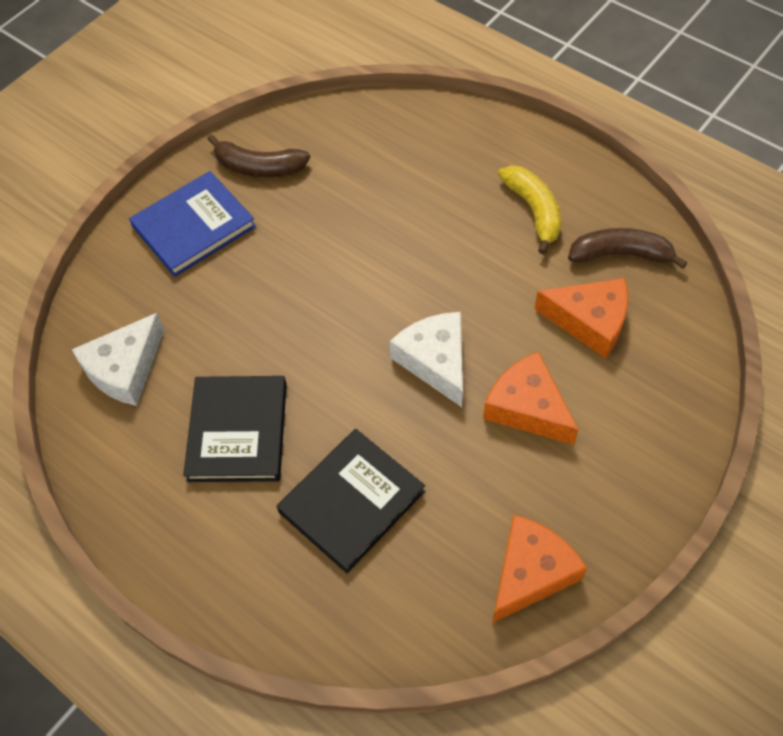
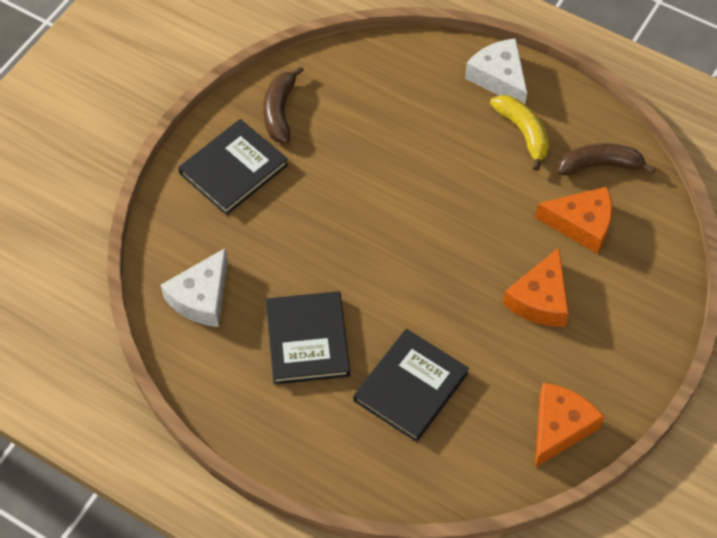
camera: 10 degrees left, 0 degrees up
(194, 227) = (233, 169): blue book -> black book
(259, 167) = (280, 111): brown banana -> brown banana turned 90 degrees clockwise
(435, 361) = (460, 268): white cheese -> white cheese (499, 78)
(527, 407) = (540, 299): orange cheese -> orange cheese turned 105 degrees counterclockwise

